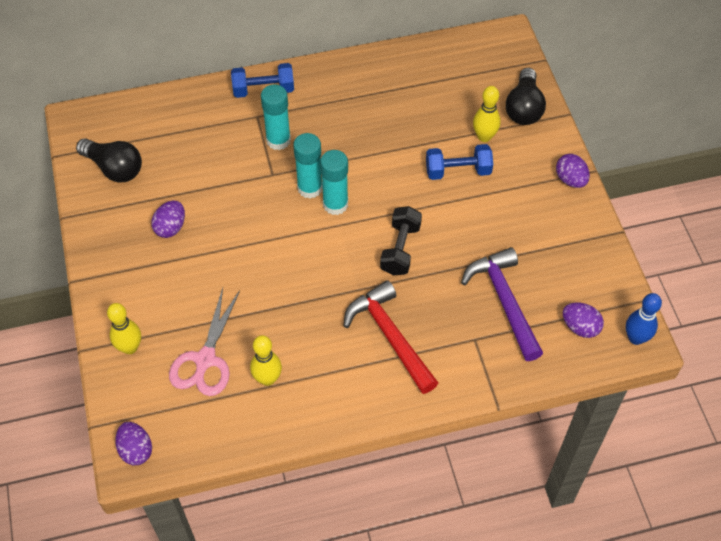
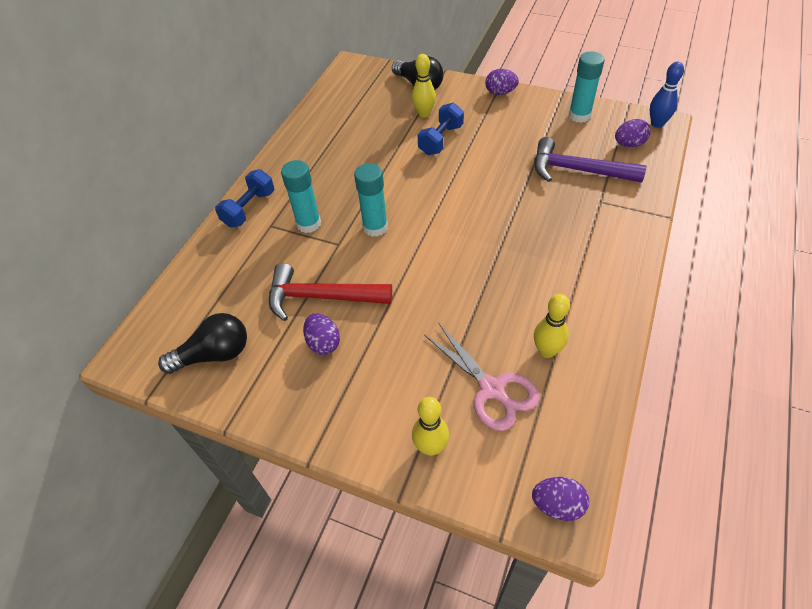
camera: 50 degrees left, 5 degrees down
(335, 204) = (406, 220): turquoise glue stick -> turquoise glue stick (579, 115)
(390, 336) = (561, 248): red hammer -> red hammer (321, 297)
(400, 249) = (483, 203): black dumbbell -> none

